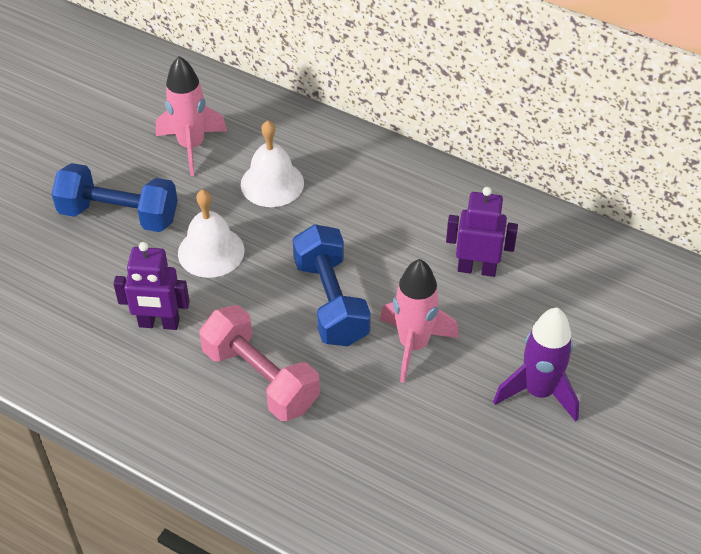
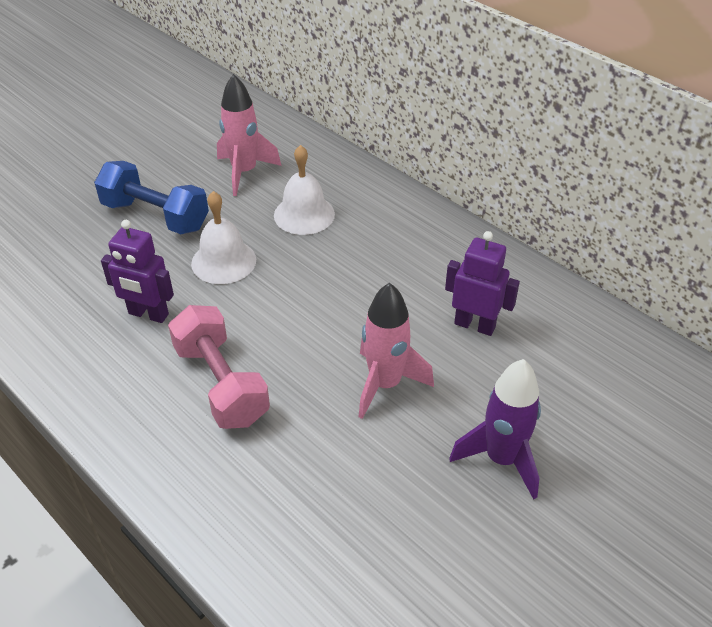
camera: 15 degrees right, 5 degrees down
(331, 301) = (318, 327): blue dumbbell -> none

